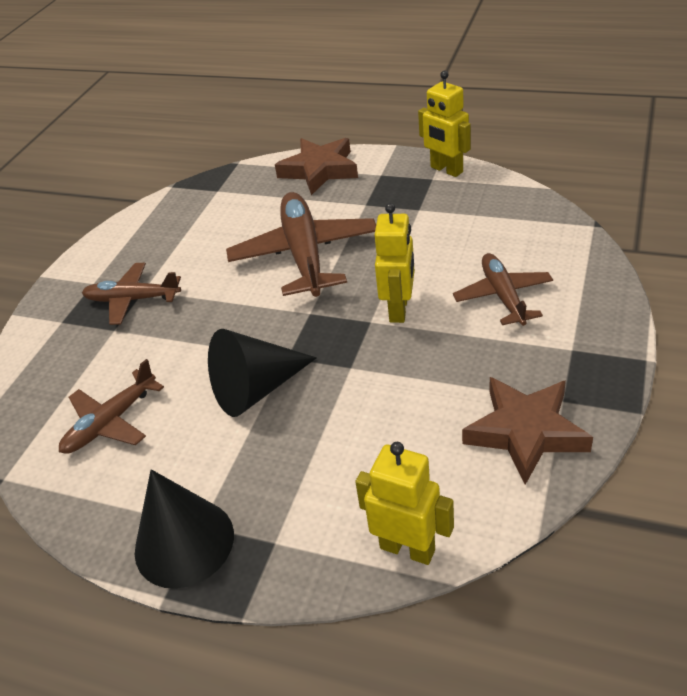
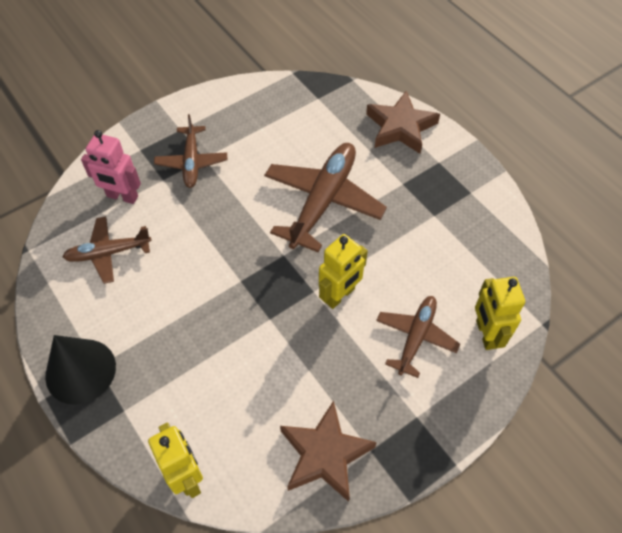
camera: 30 degrees right, 15 degrees up
(79, 368) = (122, 197): none -> pink robot
(133, 299) = (191, 162): brown plane -> brown plane turned 135 degrees counterclockwise
(256, 389) = (202, 292): black cone -> none
(446, 170) = (488, 191): yellow robot -> yellow robot (486, 334)

